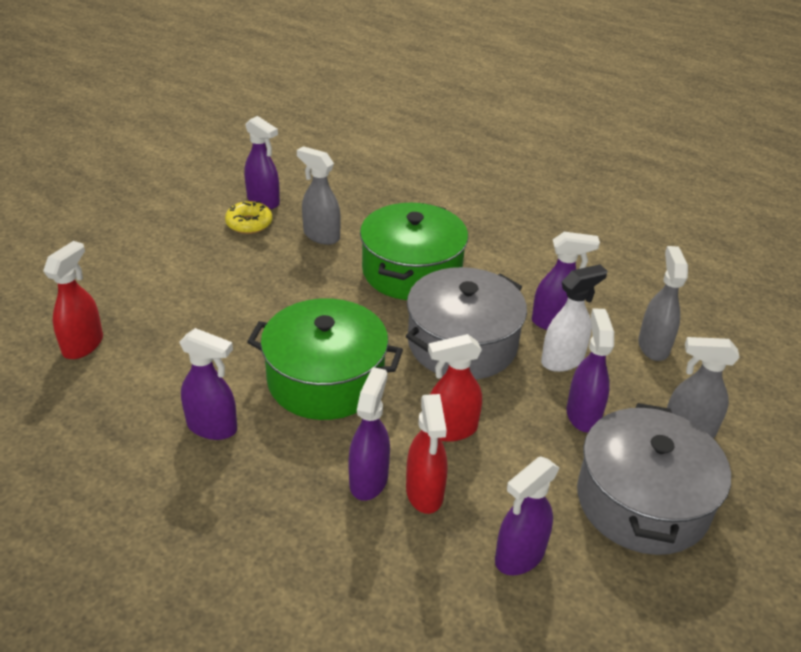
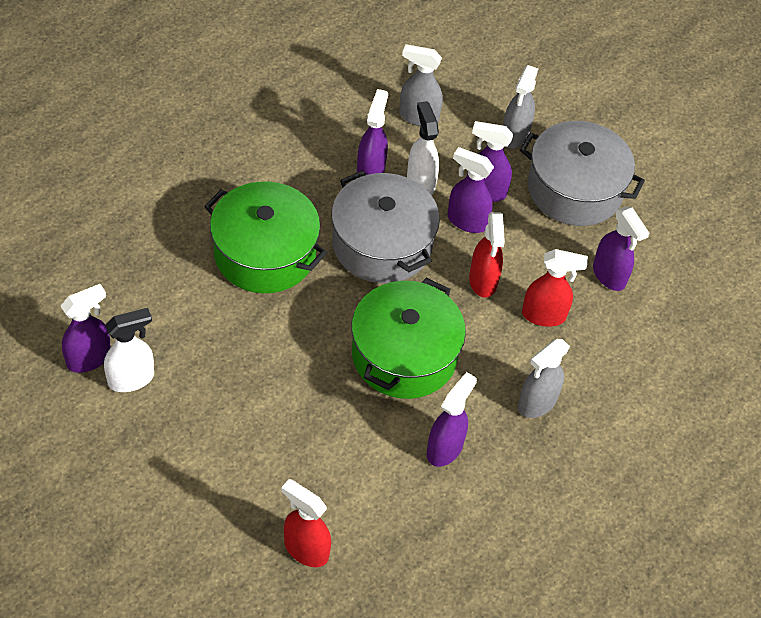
camera: 80 degrees left, 15 degrees up
(249, 223) = (131, 379): yellow donut -> white spray bottle
(321, 236) = (178, 316): grey spray bottle -> grey spray bottle (536, 403)
(369, 480) = (524, 348): purple spray bottle -> purple spray bottle (466, 221)

